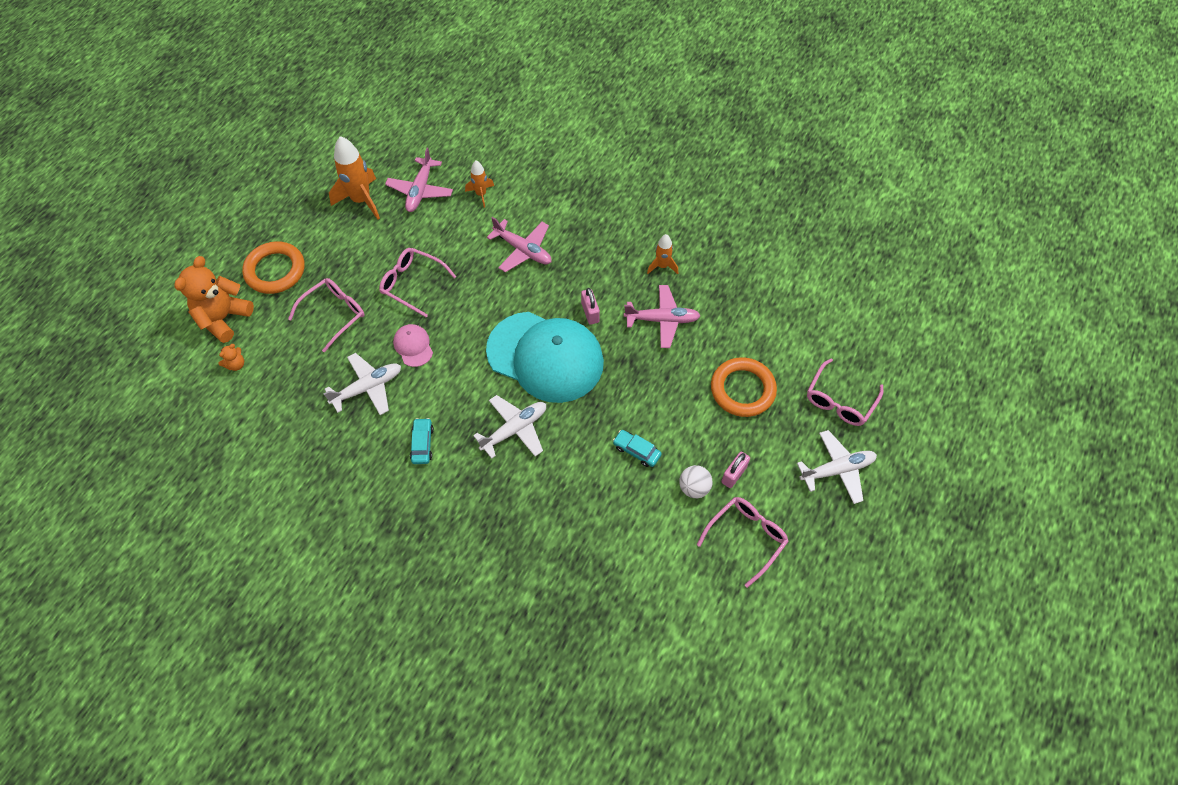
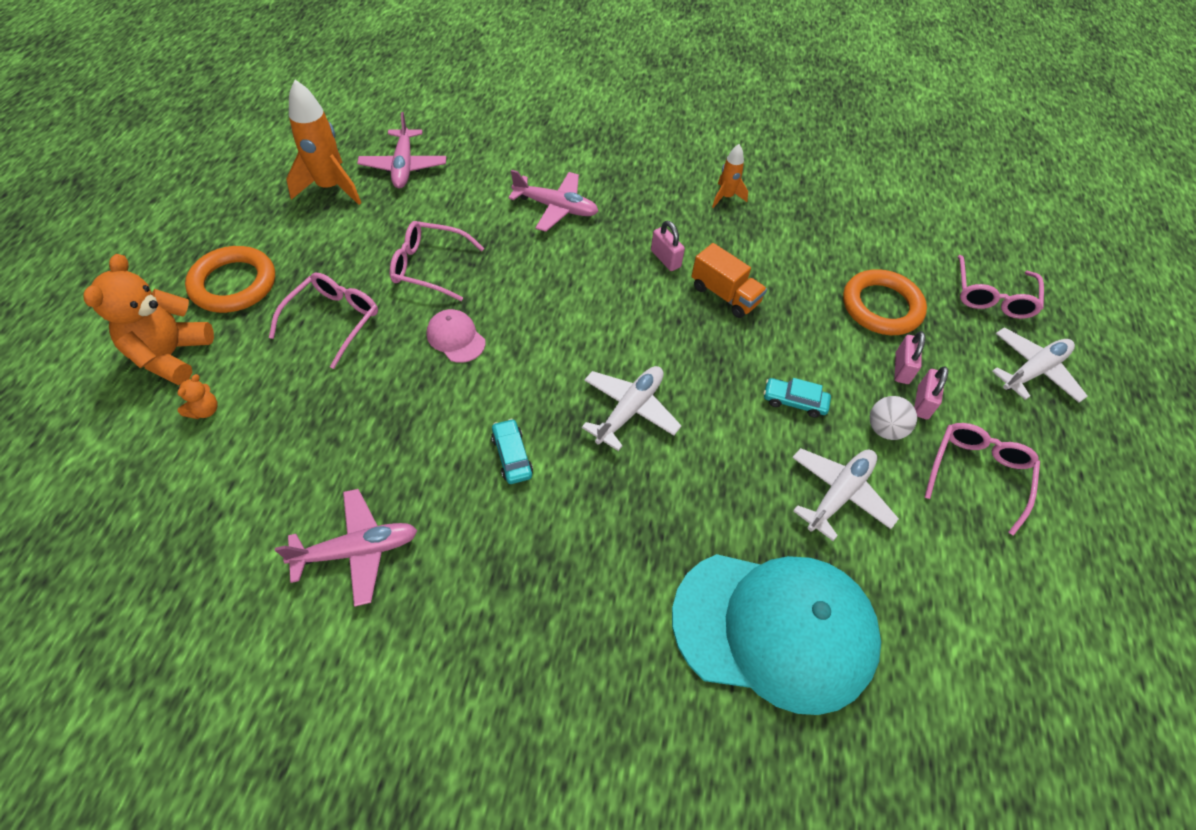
camera: 20 degrees left, 5 degrees down
(368, 388) = (410, 401): white plane -> white plane (839, 494)
(481, 194) = (481, 159): orange rocket -> none
(545, 357) = (632, 317): turquoise cap -> turquoise cap (775, 628)
(623, 353) = (724, 295): none -> orange truck
(662, 320) = (753, 251): pink plane -> pink plane (357, 550)
(732, 444) = (901, 368): none -> pink padlock

